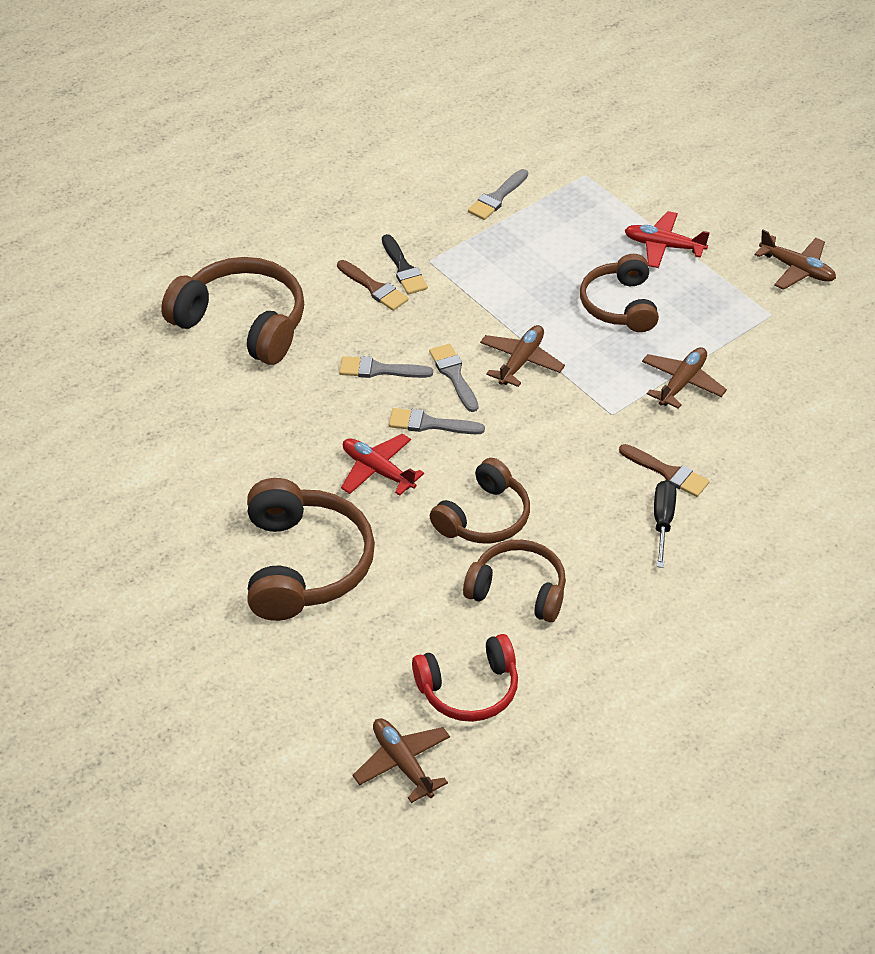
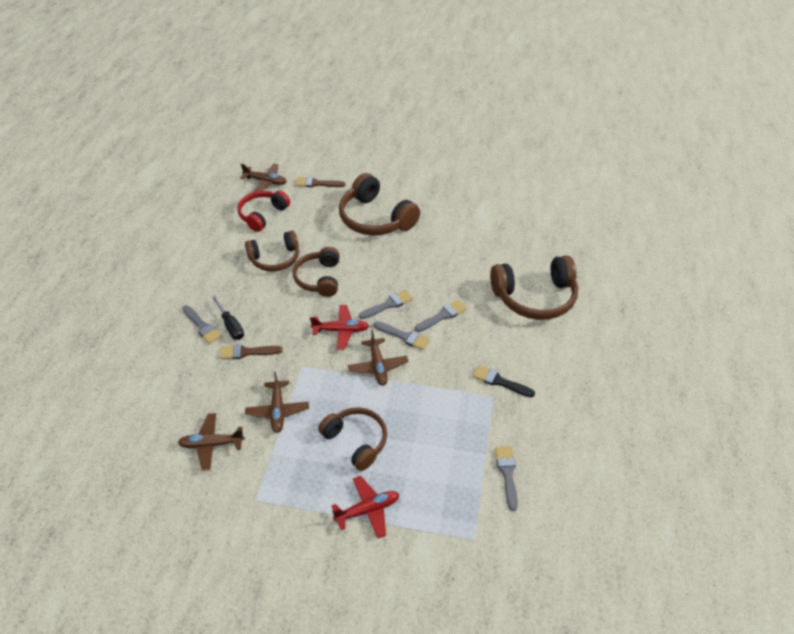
camera: 140 degrees right, 0 degrees up
(374, 288) = (500, 359): brown brush -> brown brush (317, 183)
(378, 470) = (388, 270): red plane -> red plane (341, 330)
(703, 545) = (202, 326): none -> grey brush
(797, 269) = (262, 555): brown plane -> brown plane (211, 444)

